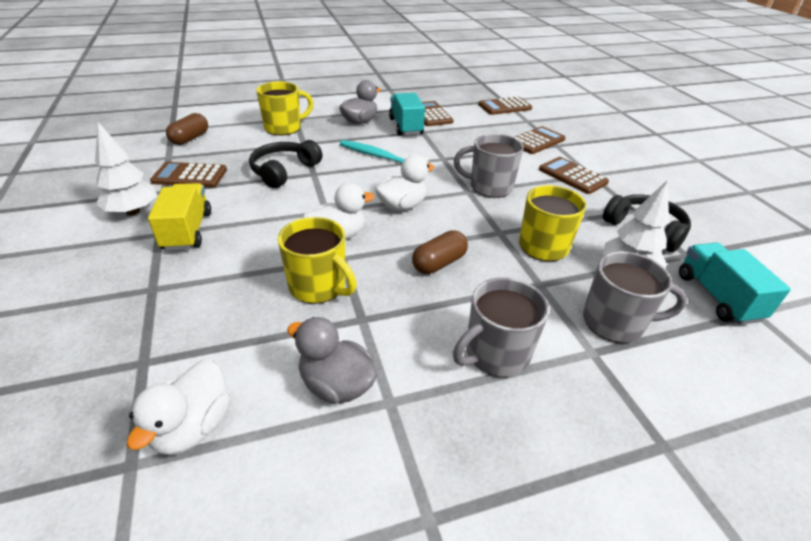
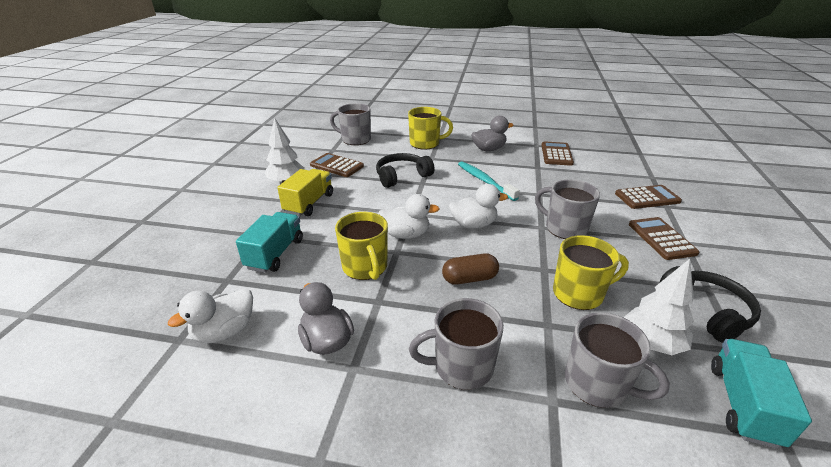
camera: 30 degrees right, 5 degrees down
(190, 139) = (355, 139): brown capsule -> grey mug
(406, 126) = (526, 160): turquoise truck -> turquoise truck (275, 254)
(504, 107) = (637, 160): brown calculator -> none

